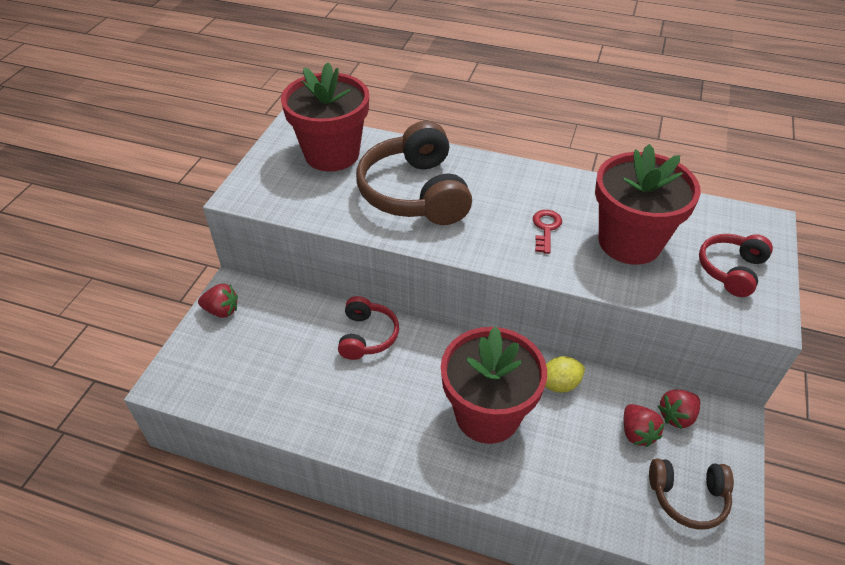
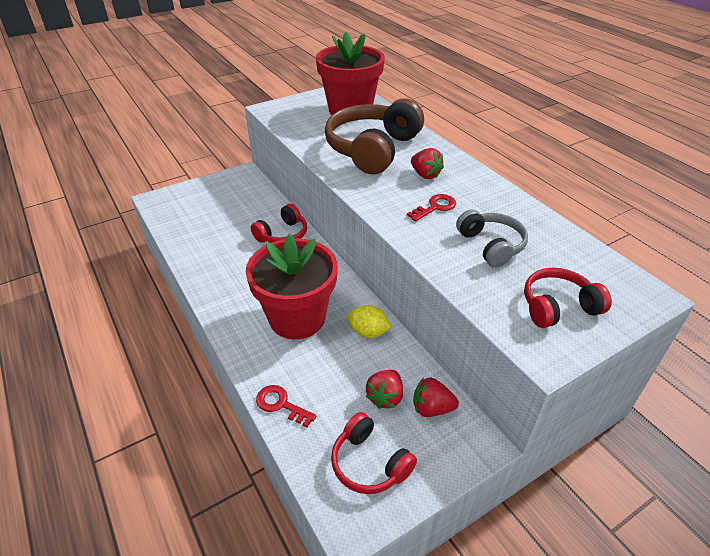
camera: 40 degrees right, 5 degrees down
(222, 310) = (224, 181): red strawberry -> red strawberry (425, 175)
(572, 505) = (281, 404): none -> red key
(629, 242) = (491, 245): red flower pot -> grey headphones
(688, 497) = (369, 463): brown headphones -> red headphones

